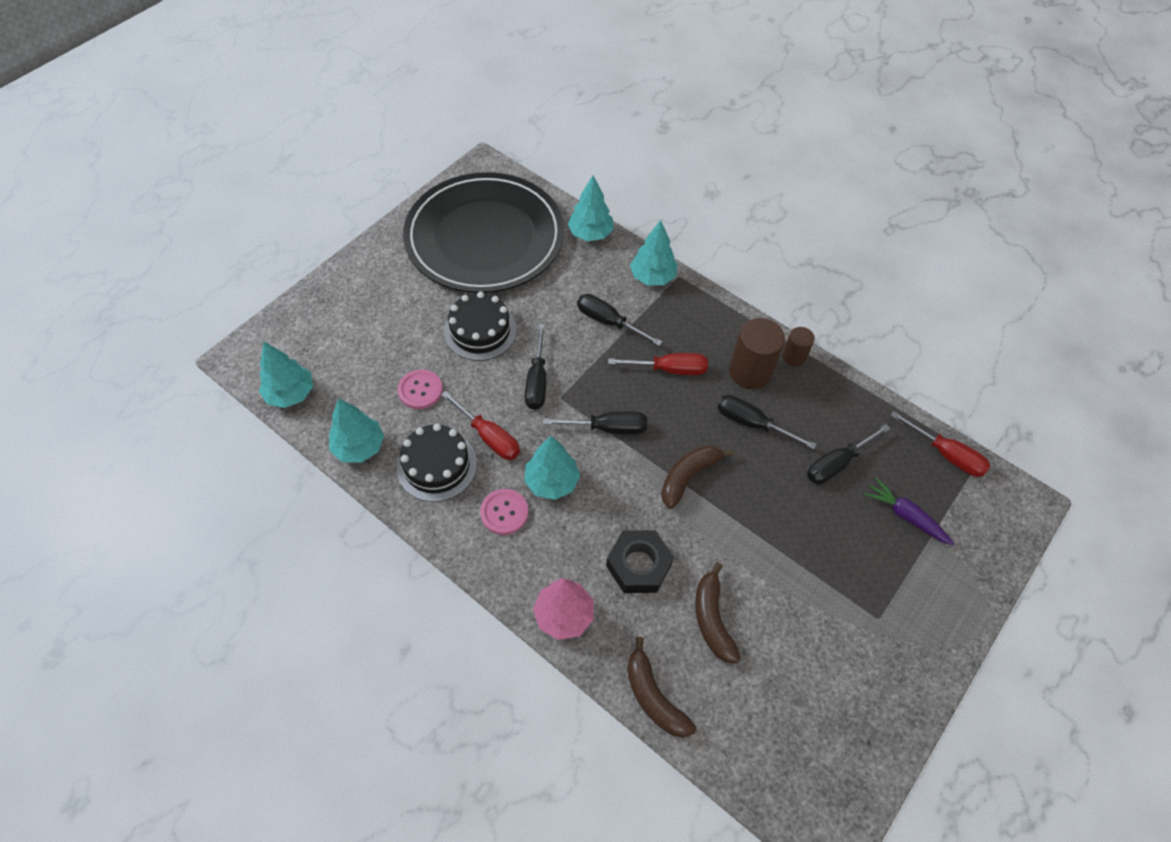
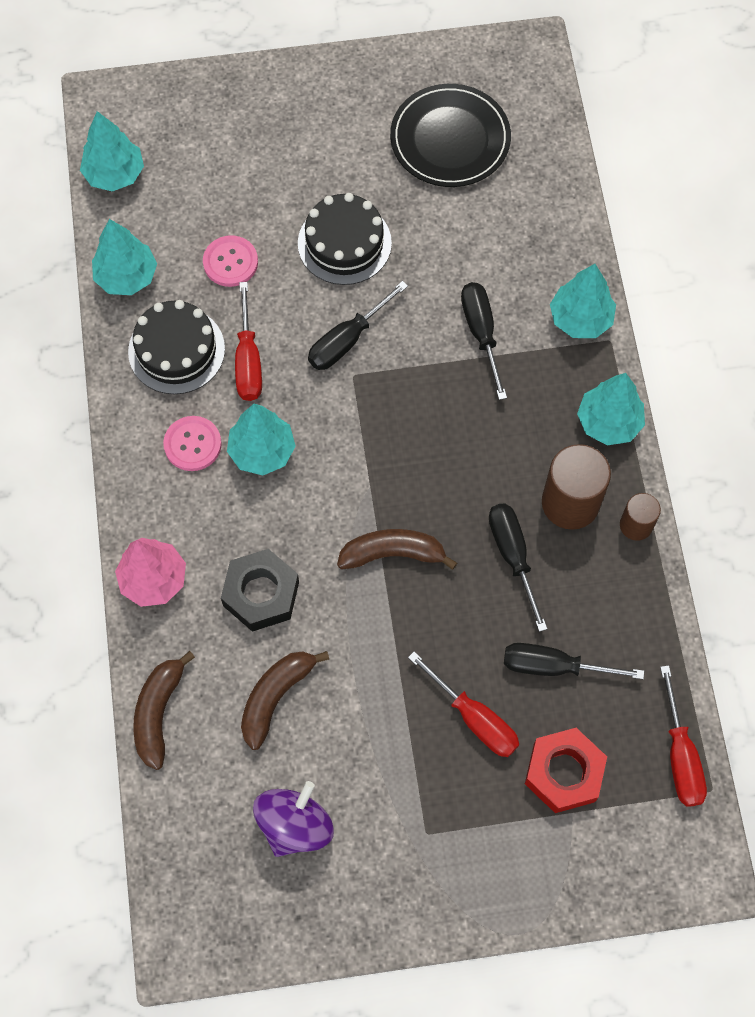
camera: 45 degrees right, 10 degrees up
(485, 237) = (450, 139): black plate -> black plate, size x0.56
(590, 234) = (566, 218): turquoise tree -> turquoise tree (608, 422)
(608, 428) = (367, 443): black screwdriver -> none
(670, 369) = (490, 434): red screwdriver -> red screwdriver (475, 719)
(806, 687) = (295, 825): none -> purple spinning top
(905, 516) = (564, 773): purple carrot -> red nut

